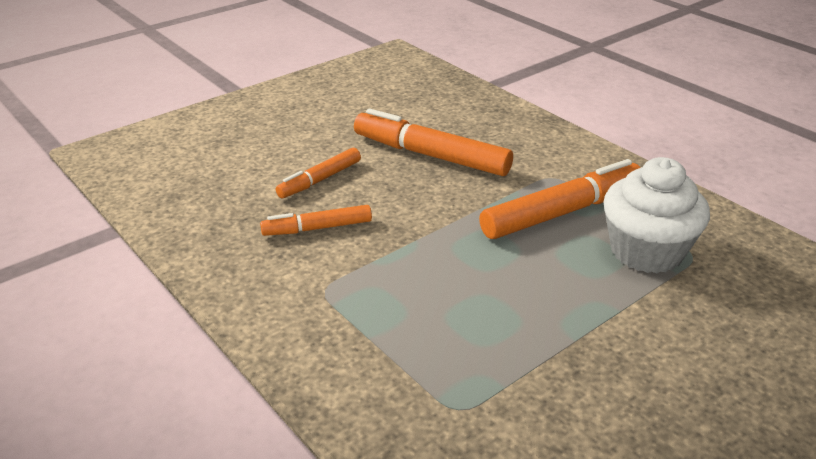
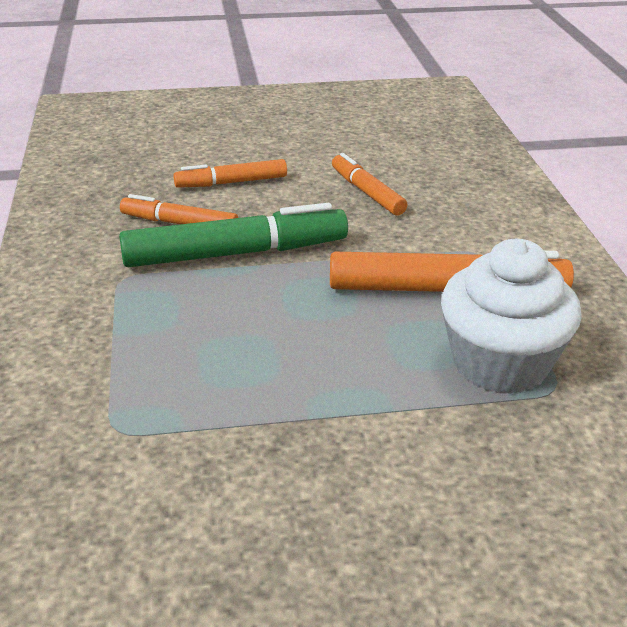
camera: 30 degrees right, 0 degrees up
(389, 237) = (235, 253): none -> green marker
(431, 155) = (367, 192): orange marker -> orange marker, size x0.57

